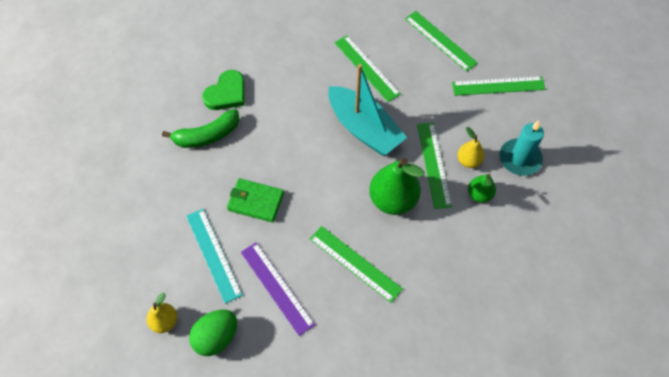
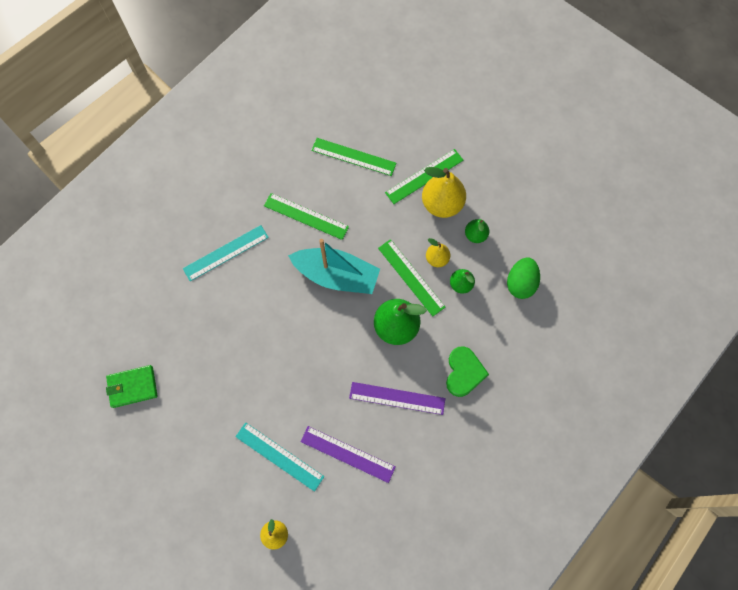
camera: 30 degrees left, 10 degrees up
(207, 136) = (206, 354): green banana -> none
(216, 337) = (325, 522): green egg -> green egg (520, 283)
(226, 93) = (198, 305): green heart -> green heart (464, 372)
(255, 201) = (285, 391): green wallet -> green wallet (132, 387)
(277, 64) = (226, 253): none -> turquoise ruler
(355, 263) = (397, 398): green ruler -> purple ruler
(501, 116) = (442, 204): none -> yellow pear
(519, 159) = (475, 235): turquoise candle -> green pear

